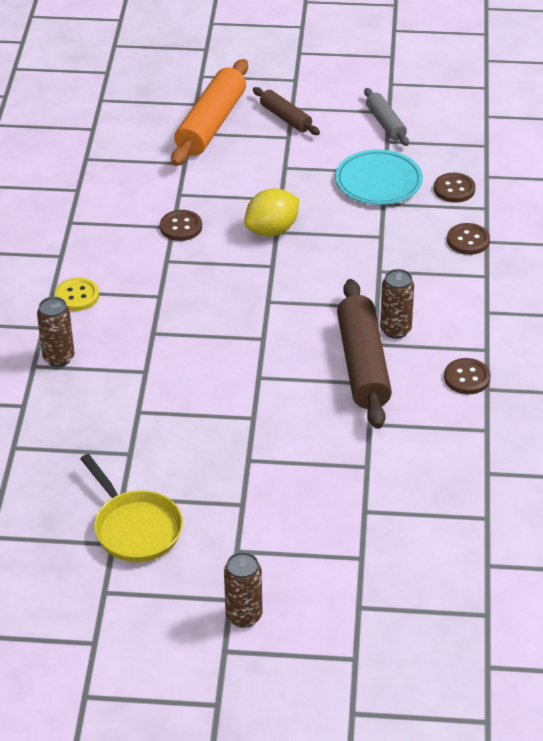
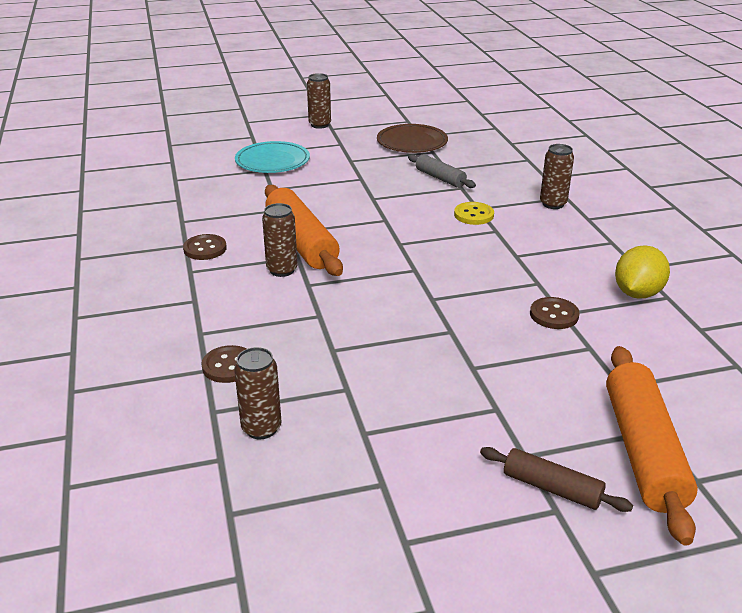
camera: 160 degrees right, 10 degrees down
(77, 296) = (586, 242): yellow button -> yellow button (473, 215)
(135, 528) = (412, 142): yellow pan -> brown plate
(272, 230) = (457, 331): yellow lemon -> yellow lemon (637, 293)
(362, 364) = (302, 242): brown rolling pin -> orange rolling pin
(378, 181) = (366, 416): turquoise plate -> turquoise plate (272, 161)
(385, 123) = (399, 516): grey rolling pin -> grey rolling pin (440, 178)
(454, 189) = (261, 428): brown button -> brown can

